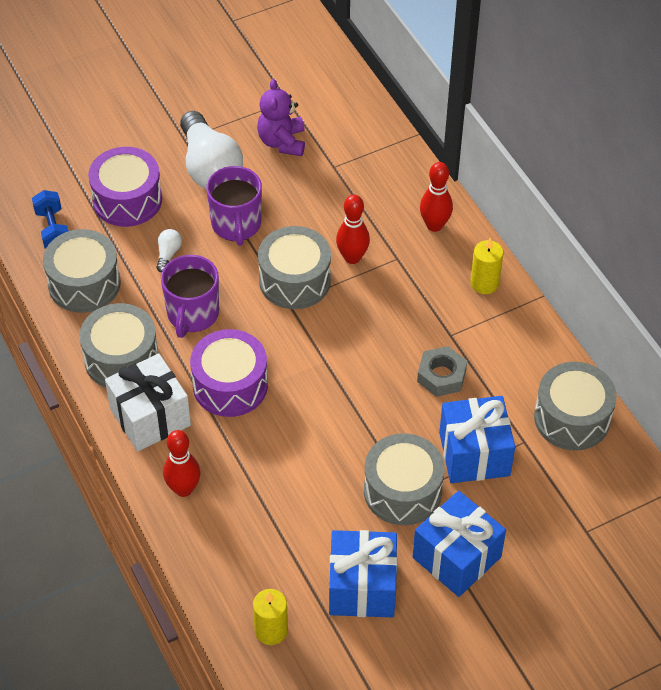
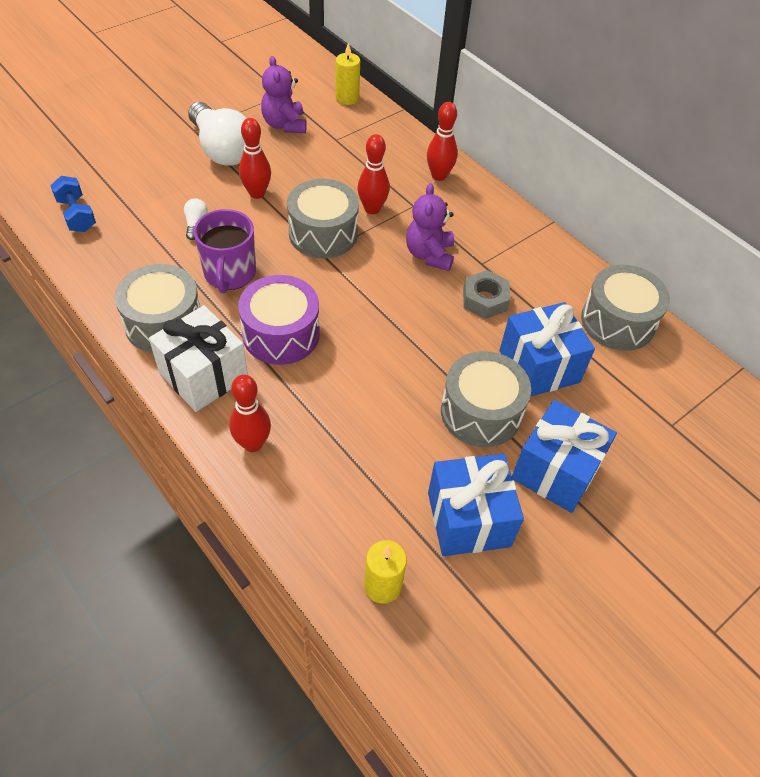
camera: 15 degrees left, 0 degrees up
(84, 283) = (115, 259): grey drum -> none
(127, 200) = (148, 183): purple drum -> none
(236, 225) = (257, 193): purple mug -> red bowling pin
(398, 318) = (429, 255): none -> purple teddy bear
(484, 283) = (498, 217): yellow candle -> yellow candle (347, 98)

